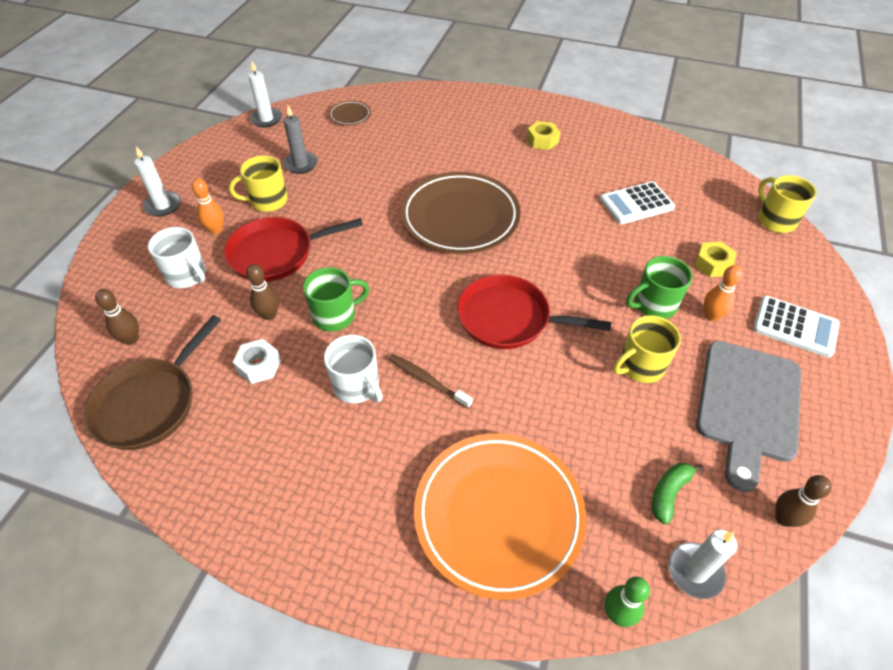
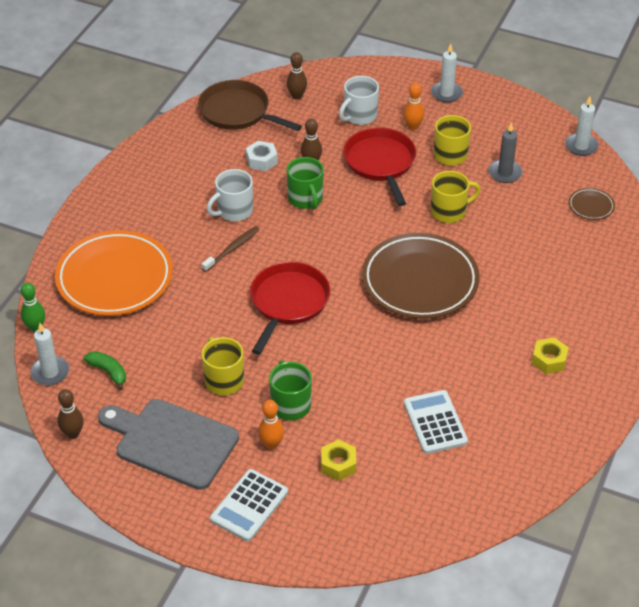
camera: 95 degrees right, 5 degrees down
(775, 220) = (401, 542): yellow mug -> yellow mug (449, 211)

